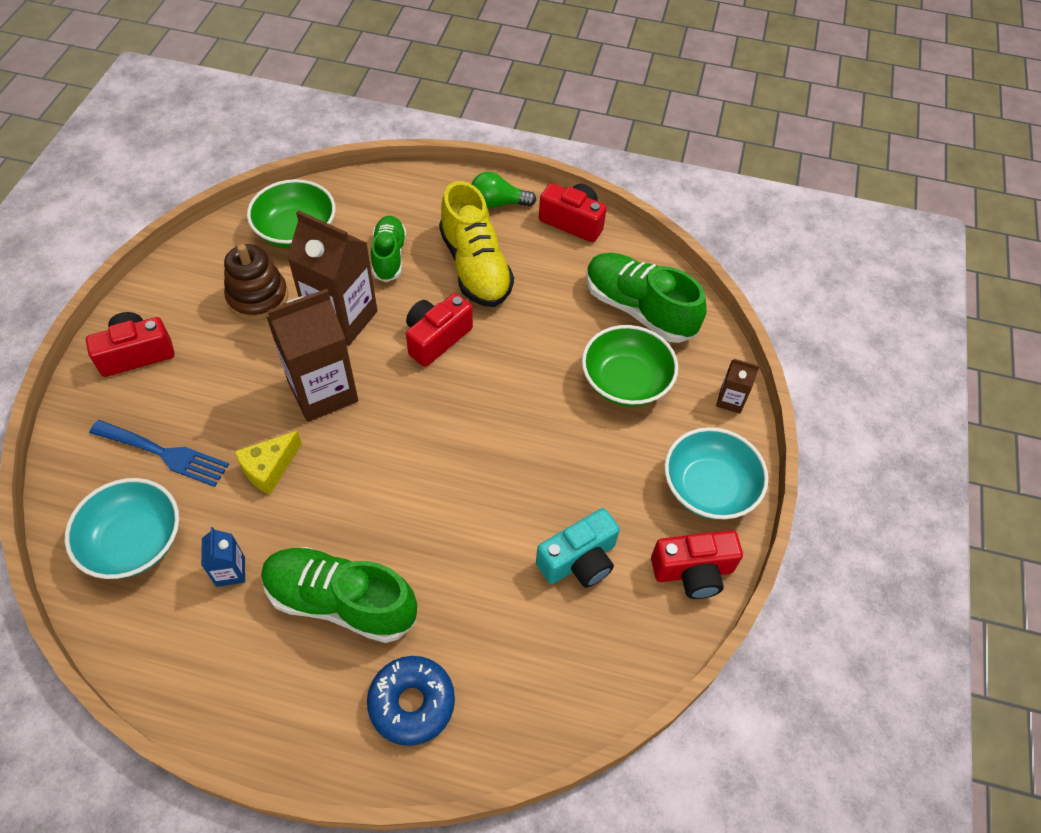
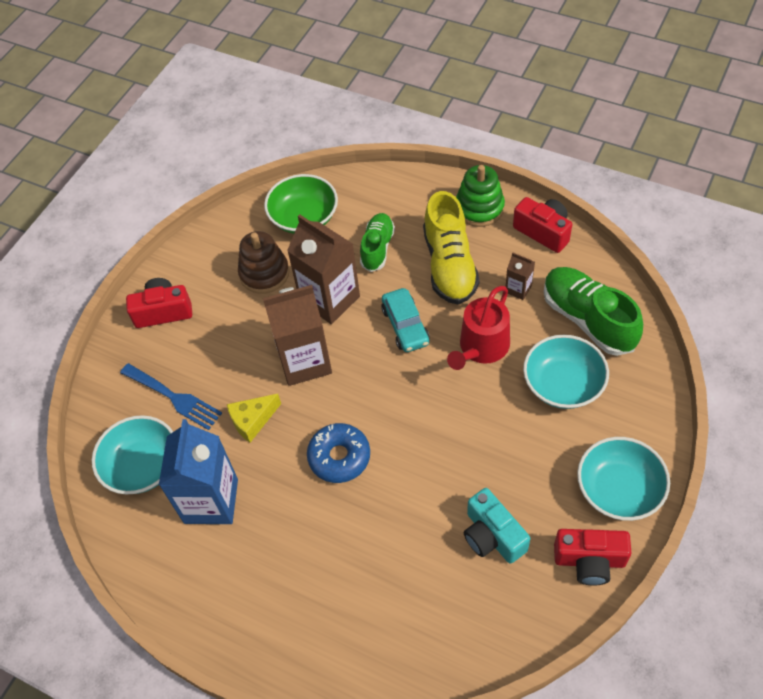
camera: 20 degrees right, 0 degrees up
(230, 571) = (211, 501): blue carton -> blue carton, size x2.17
(340, 601) = (292, 539): green shoe -> none
(412, 703) = (335, 630): blue donut -> blue donut (339, 457)
(436, 338) = (405, 326): red camera -> turquoise car
(498, 203) = (479, 208): green light bulb -> green stacking toy
(527, 352) = (481, 347): none -> red watering can
(579, 560) = (492, 536): turquoise camera -> turquoise camera turned 75 degrees clockwise
(625, 381) = (563, 384): green bowl -> turquoise bowl
(730, 400) = (655, 413): brown carton -> brown carton (518, 289)

